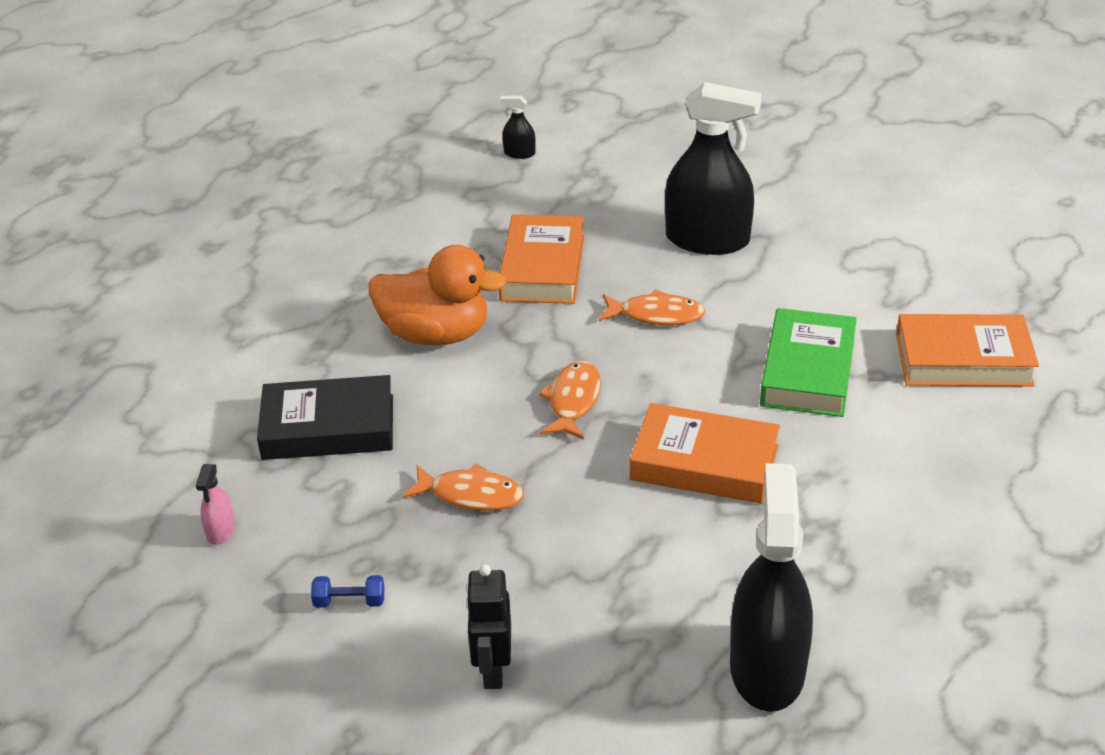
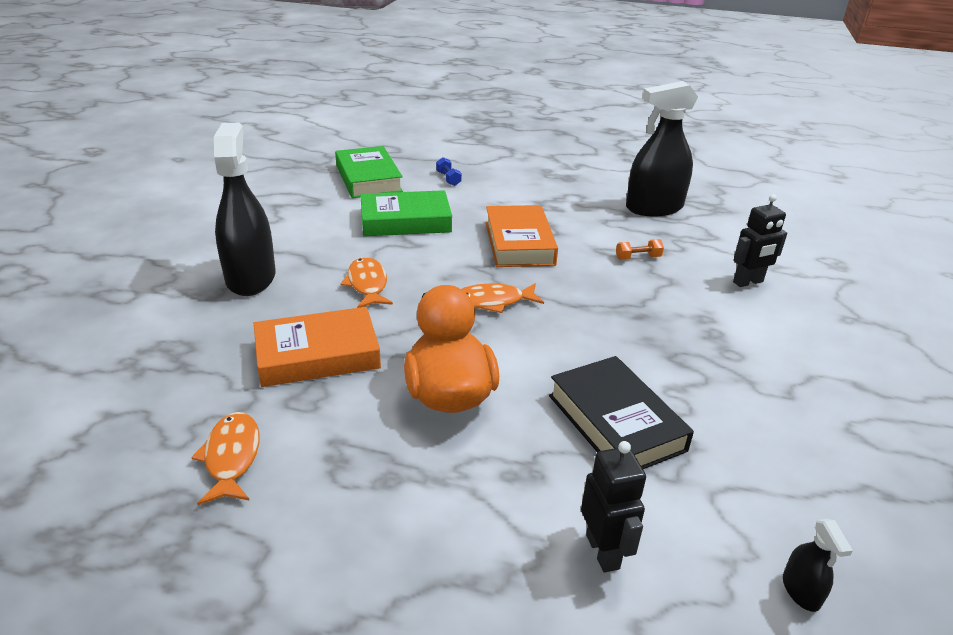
camera: 115 degrees left, 5 degrees down
(212, 371) = (603, 551): none -> black robot
(221, 530) = (781, 444): pink spray bottle -> none
(349, 601) = (766, 350): blue dumbbell -> blue dumbbell (448, 179)
(471, 495) = (624, 324): orange fish -> orange fish (232, 457)
(519, 153) = (79, 424): black spray bottle -> black spray bottle (801, 591)
(613, 573) = (638, 258): none -> orange dumbbell
(963, 360) = (368, 179): orange book -> green book

